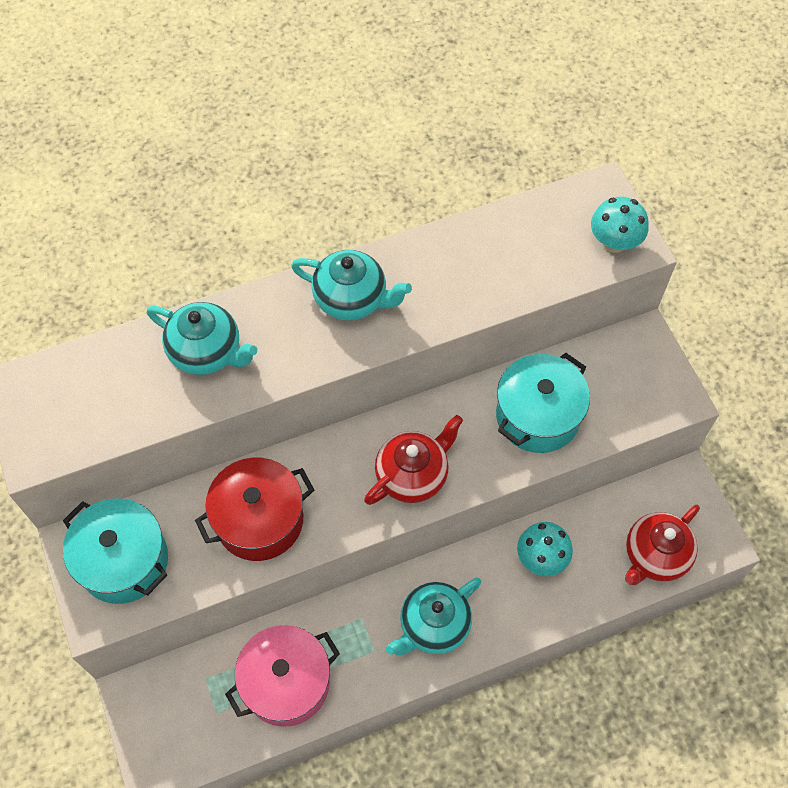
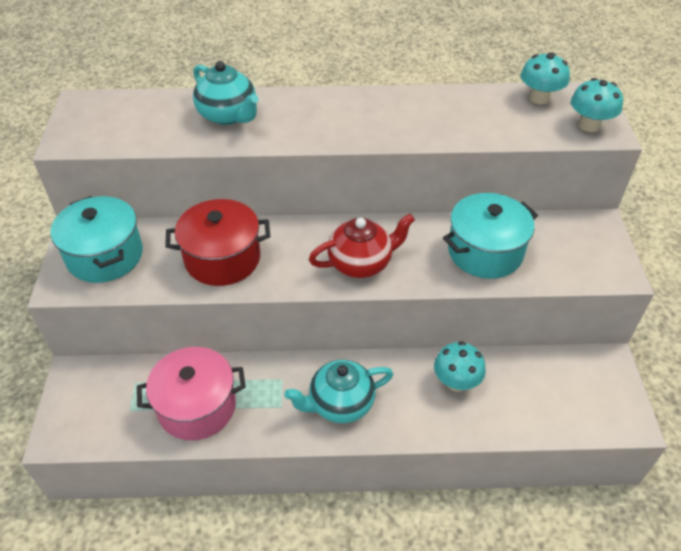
camera: 20 degrees right, 15 degrees down
(352, 299) = (355, 111): turquoise teapot -> none
(549, 213) = (539, 98): none -> turquoise mushroom
(655, 556) = (563, 411): red teapot -> none

